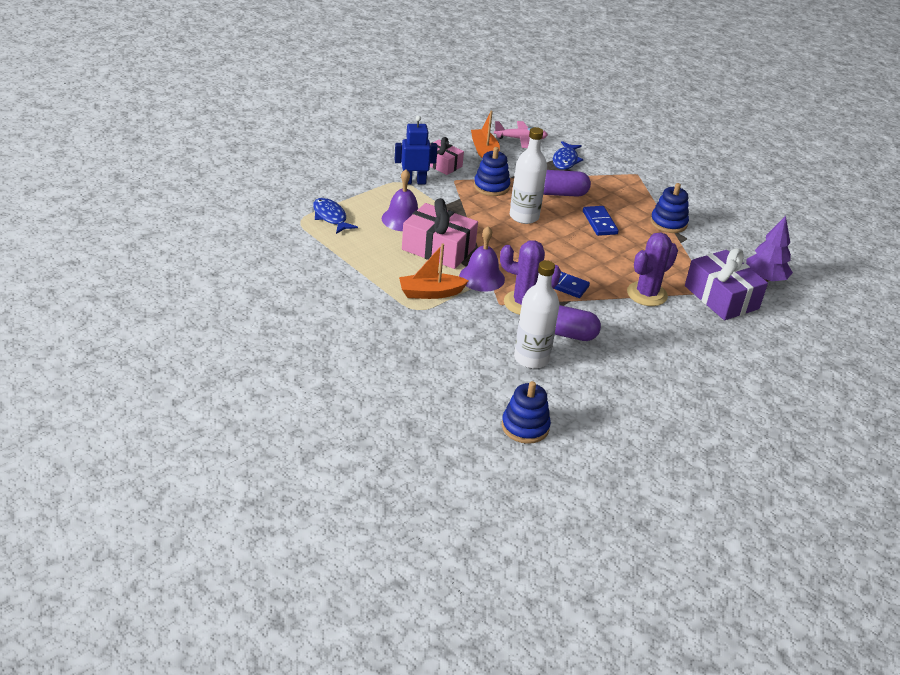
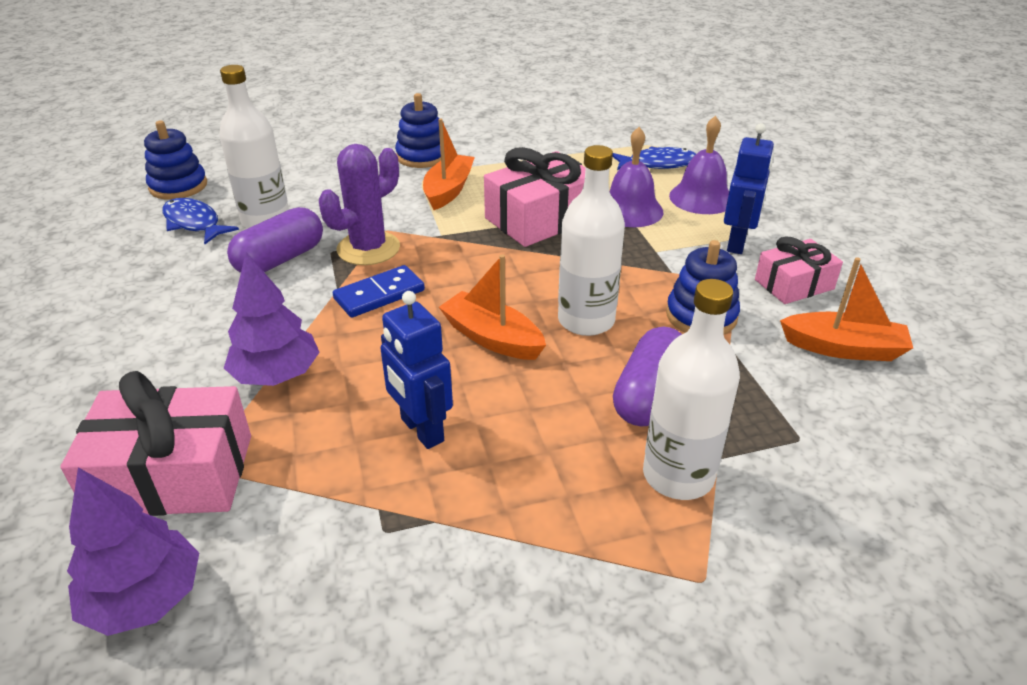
camera: 120 degrees right, 0 degrees up
(482, 277) = (451, 233): purple bell -> purple bell (701, 198)
(520, 139) = (906, 421): pink plane -> none
(562, 240) = (492, 338): none -> orange boat
(565, 160) = (795, 461): blue fish -> blue fish (194, 223)
(597, 183) = (678, 475): none -> white bottle
(599, 223) = (519, 409): blue domino -> none
(635, 243) = (421, 430): none -> blue robot
(647, 294) = (277, 375): purple cactus -> purple tree
(668, 223) = (458, 527): blue stacking toy -> blue stacking toy (422, 156)
(721, 297) = (173, 475): purple gift -> pink gift

